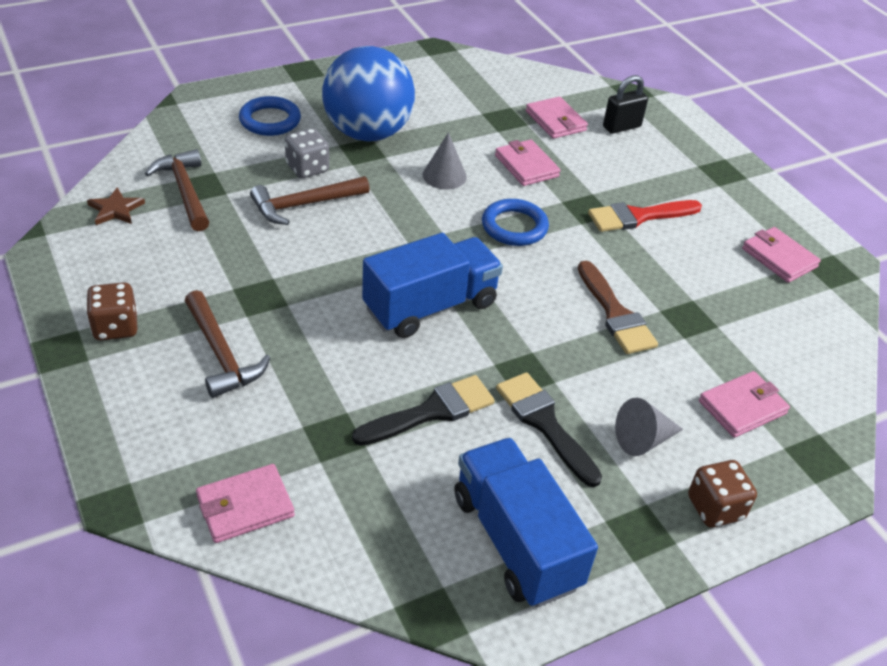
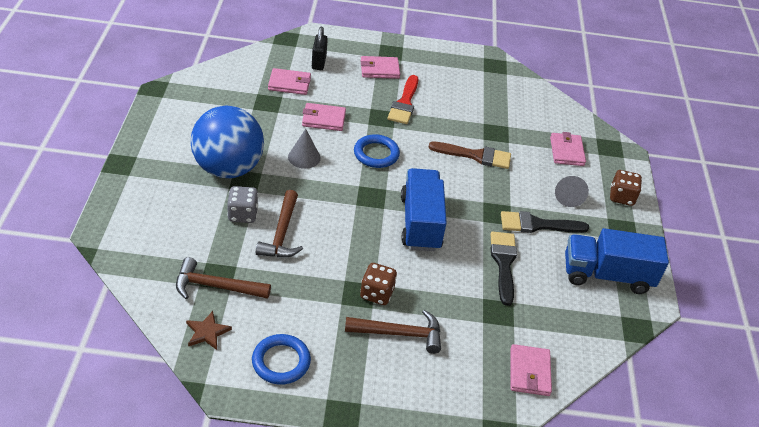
camera: 60 degrees left, 0 degrees up
(116, 327) = (339, 377): brown dice -> brown dice (377, 293)
(270, 120) = (169, 208): blue ring -> blue ring (281, 362)
(779, 258) = (473, 76): pink wallet -> pink wallet (379, 69)

